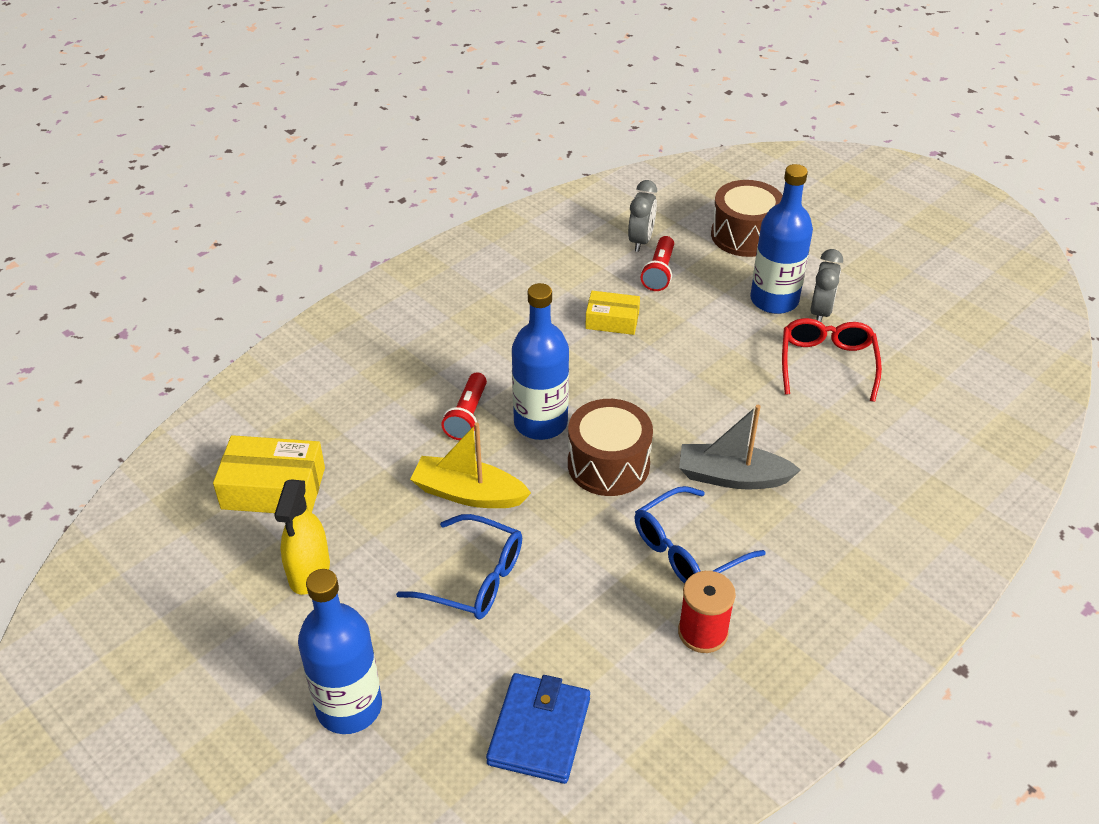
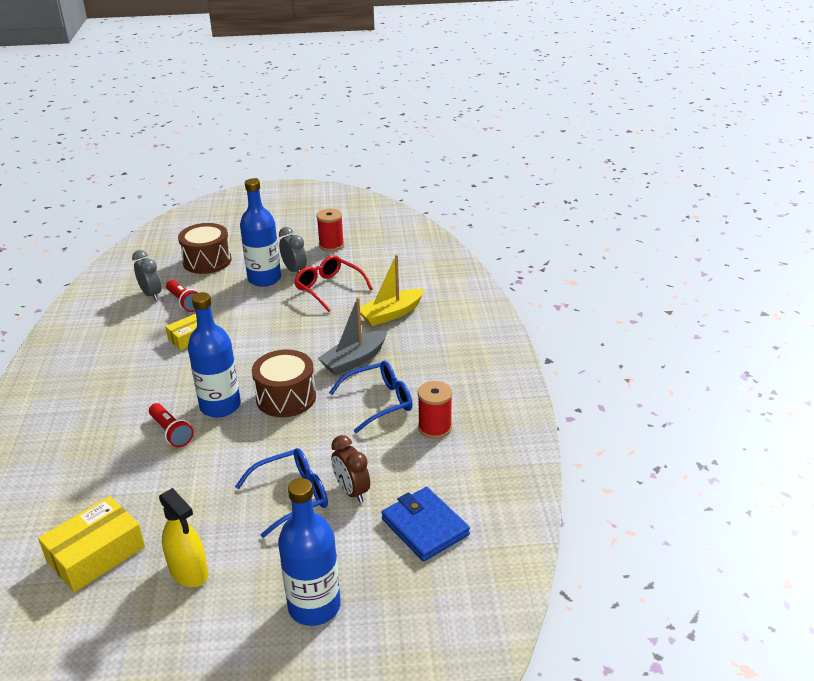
camera: 50 degrees left, 10 degrees down
(468, 493) = (228, 464): yellow boat -> yellow boat (391, 314)
(528, 625) = (352, 491): none -> brown clock
(688, 549) = (378, 402): blue glasses -> blue glasses turned 120 degrees counterclockwise
(907, 307) = (331, 245): none -> red spool

